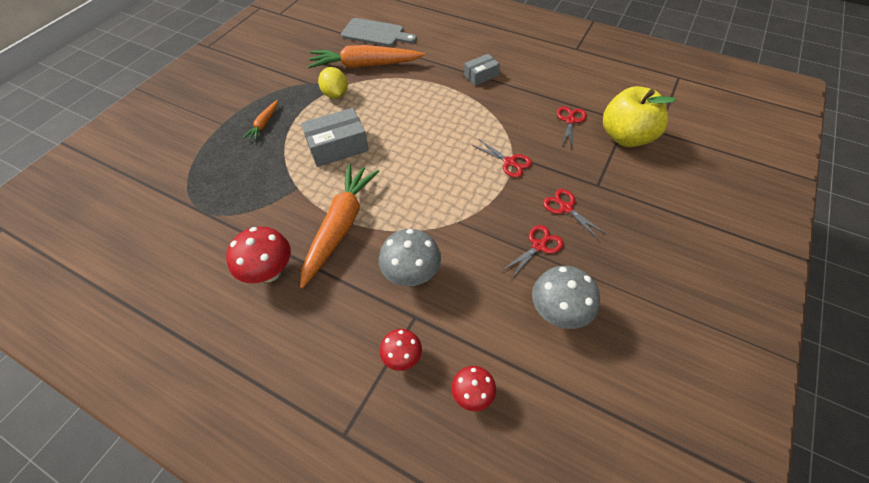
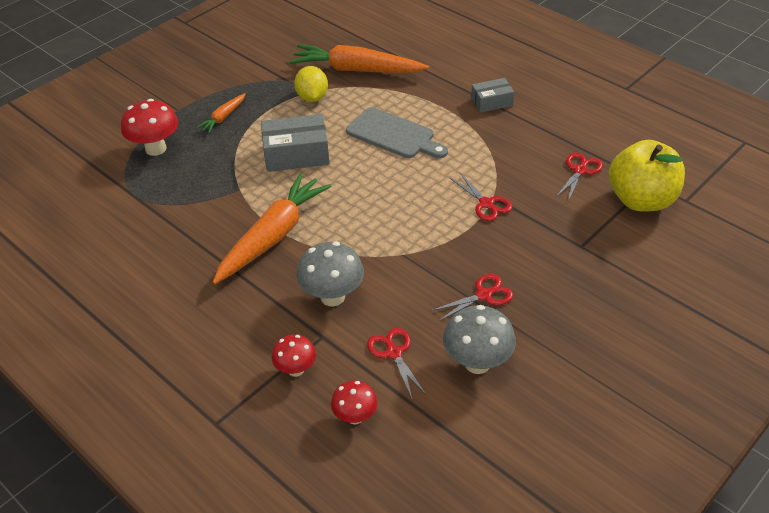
camera: 15 degrees right, 10 degrees down
(269, 272) = (186, 266): red mushroom -> red mushroom (156, 149)
(375, 33) = (382, 34): grey cutting board -> grey cutting board (394, 135)
(565, 208) = (532, 263): red scissors -> red scissors (393, 353)

